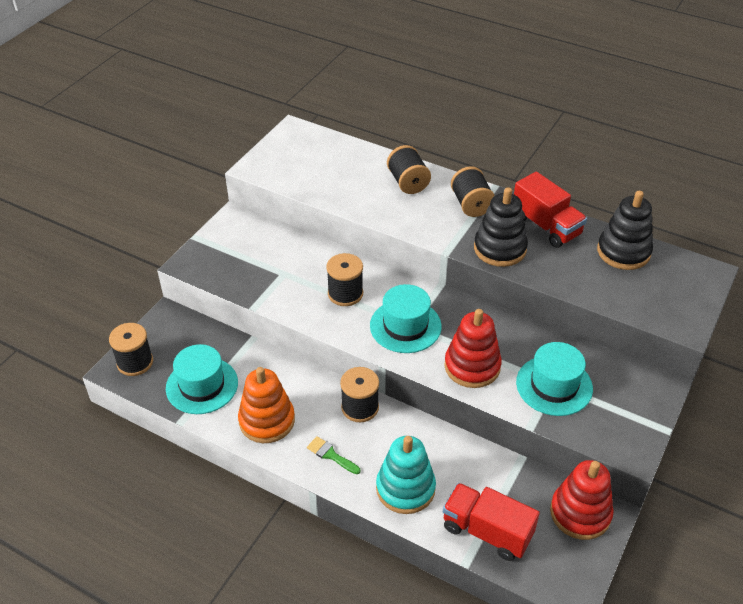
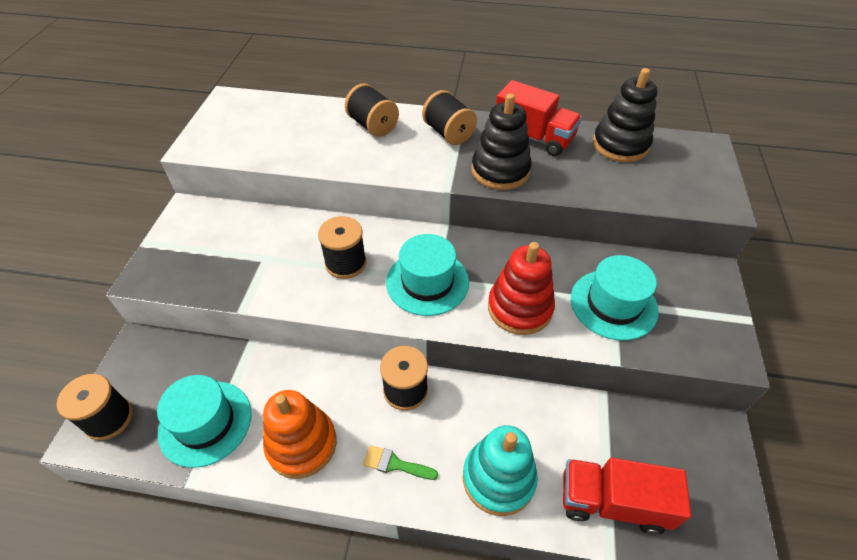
camera: 20 degrees left, 5 degrees up
(580, 513) = (694, 440): red stacking toy -> none

